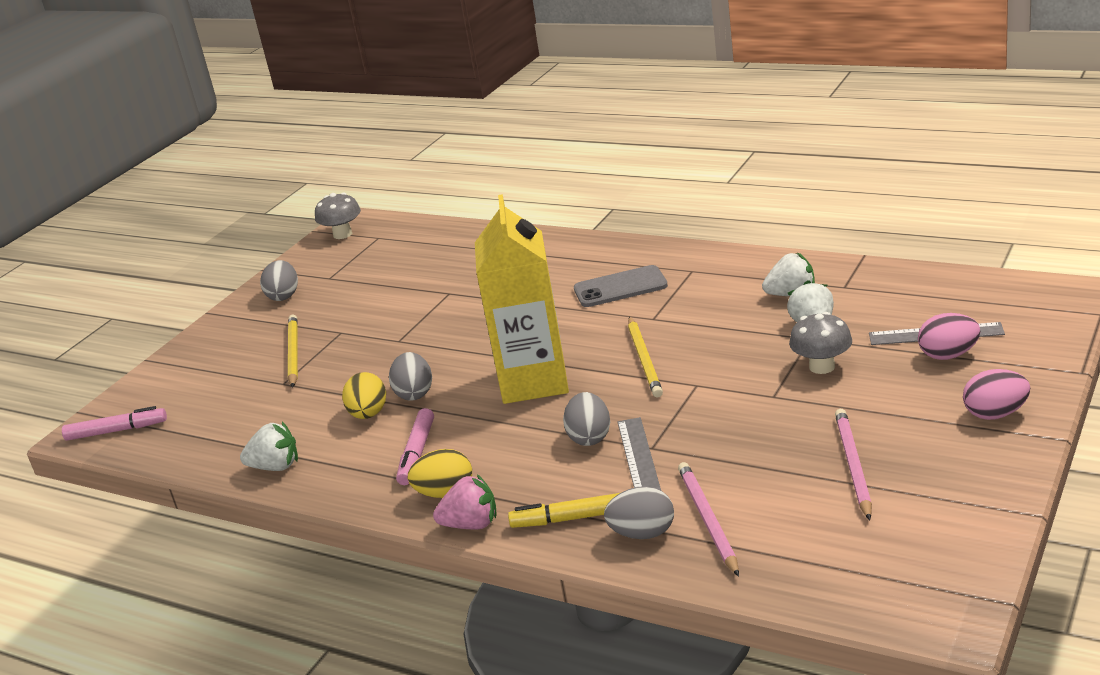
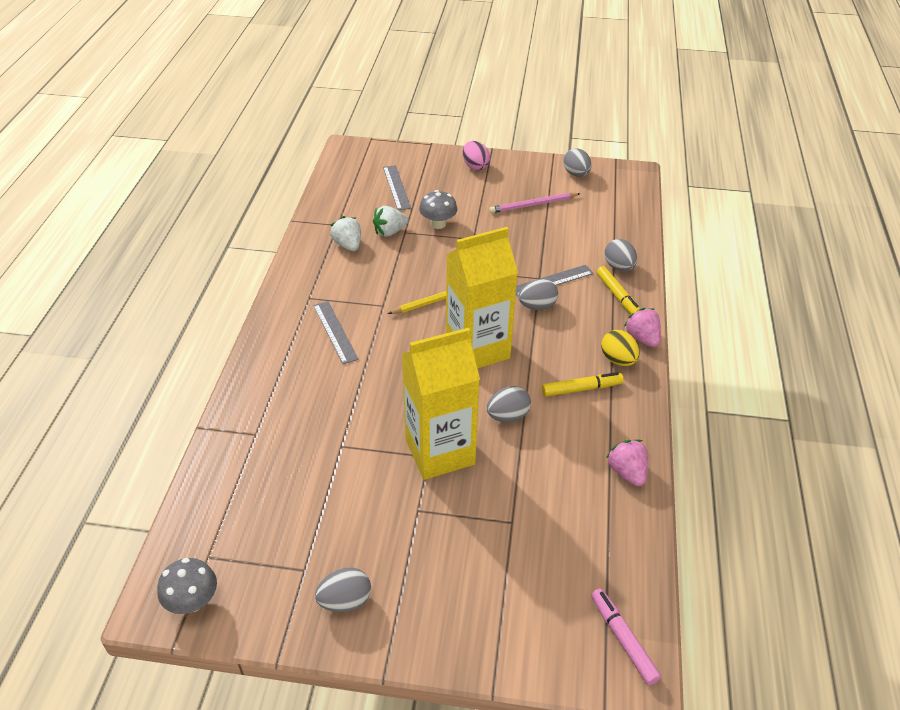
camera: 115 degrees left, 15 degrees up
(275, 467) = (627, 472): white strawberry -> pink strawberry
(293, 353) = (460, 536): yellow pencil -> none
(368, 414) = (542, 436): yellow egg -> none
(398, 347) = (440, 452): none -> yellow carton
(417, 453) = (581, 389): pink marker -> yellow marker
(620, 287) = (335, 332): grey phone -> grey ruler
(707, 520) = (597, 246): pink pencil -> none
(948, 355) = (419, 182): pink egg -> none
(951, 533) = (576, 174): none -> grey egg

